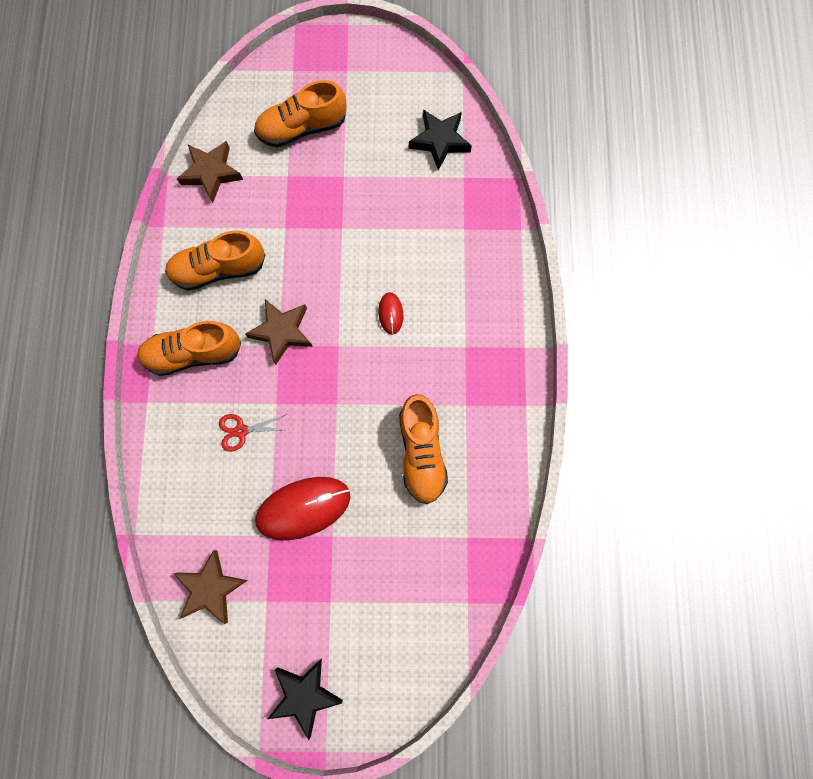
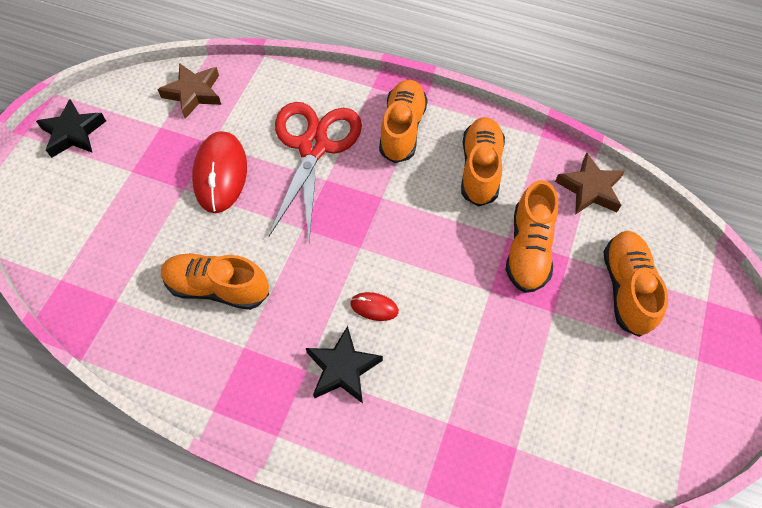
camera: 110 degrees right, 15 degrees down
(241, 431) = (313, 147): red scissors -> red scissors, size x2.43
(282, 332) = (394, 203): brown star -> none
(291, 208) = (528, 249): none -> orange shoe
(440, 141) = (574, 437): black star -> black star (343, 368)

